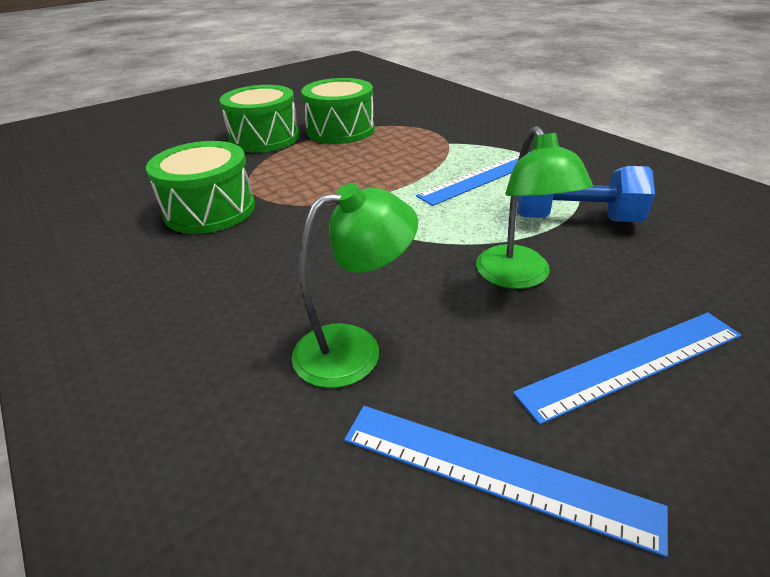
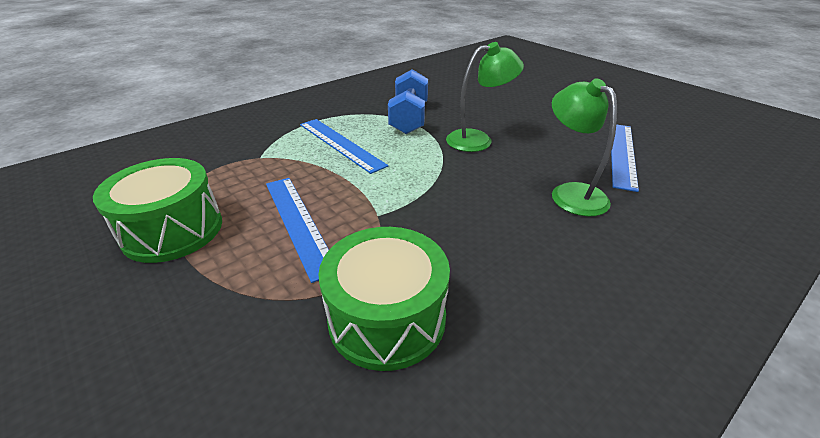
camera: 95 degrees left, 0 degrees up
(264, 138) = (149, 309): green drum -> none
(632, 363) = (537, 120): blue ruler -> blue ruler (298, 223)

